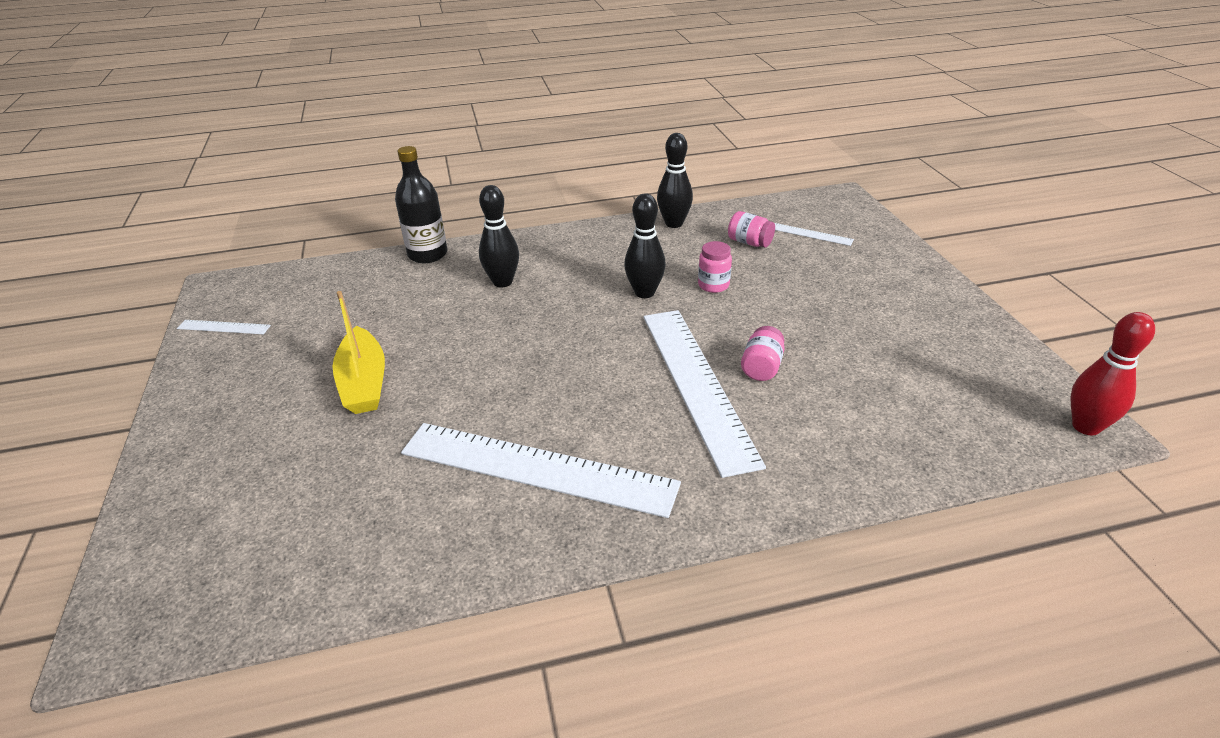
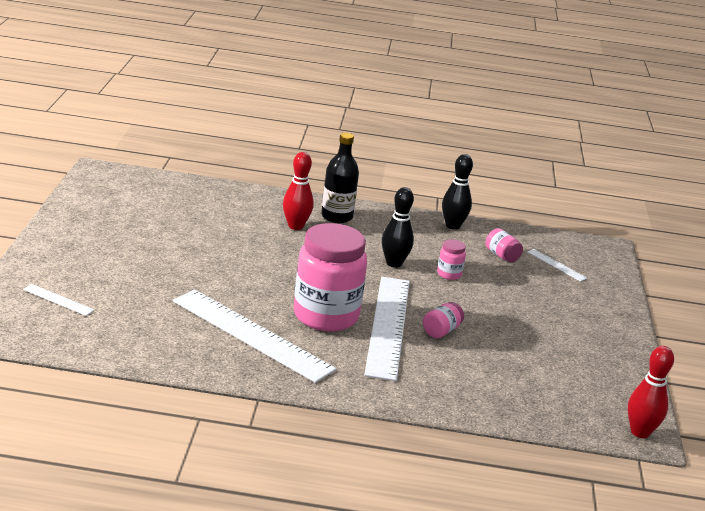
camera: 15 degrees right, 10 degrees down
(224, 327) = (92, 197): white ruler -> white ruler (58, 300)
(364, 382) = (168, 257): yellow boat -> none
(428, 254) = (252, 192): black bottle -> black bottle (337, 216)
(502, 282) = (295, 226): black bowling pin -> red bowling pin
(614, 399) = (326, 316): none -> pink jar

